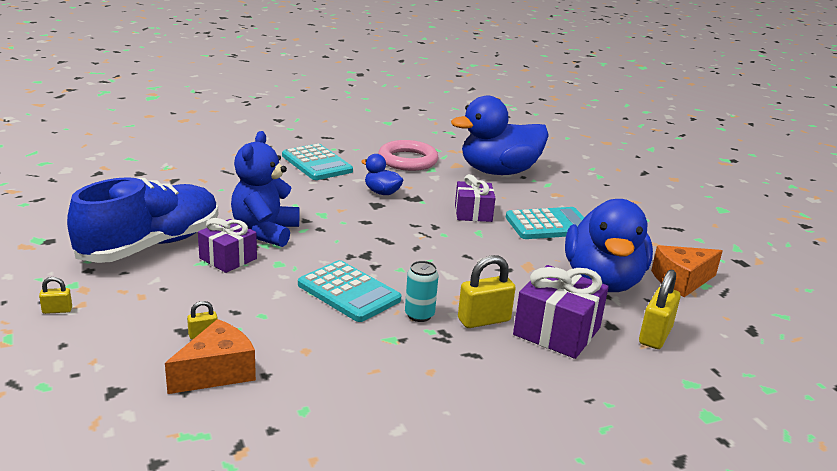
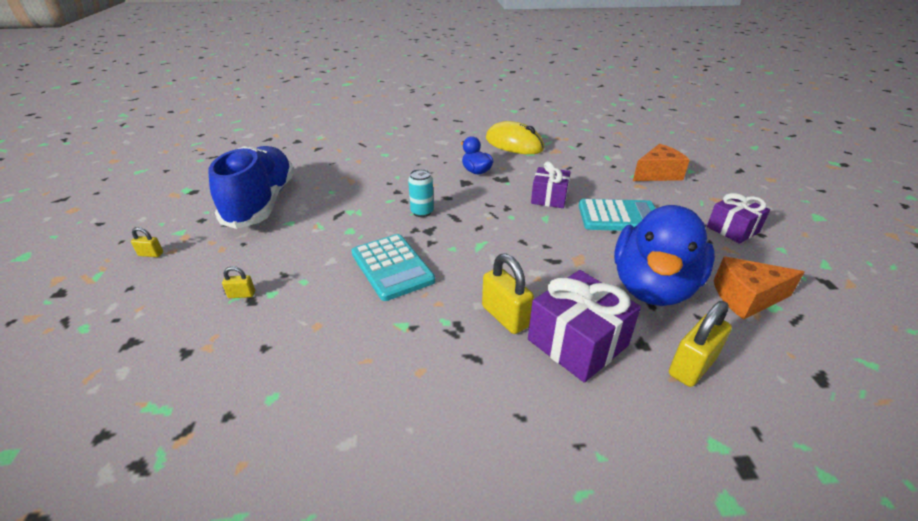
camera: 20 degrees right, 10 degrees up
(151, 245) = (261, 203): blue shoe -> blue shoe turned 60 degrees counterclockwise
(217, 372) = (225, 337): orange cheese -> orange cheese (657, 174)
(228, 258) = (312, 221): purple gift -> purple gift (732, 229)
(265, 232) = (357, 199): blue teddy bear -> none
(317, 163) = (436, 142): turquoise calculator -> none
(408, 160) = (514, 144): pink ring -> yellow mouse
(419, 315) = (443, 301): turquoise can -> turquoise can (422, 212)
(484, 320) = (505, 316): yellow padlock -> yellow padlock turned 60 degrees clockwise
(498, 172) = (592, 160): blue duck -> none

